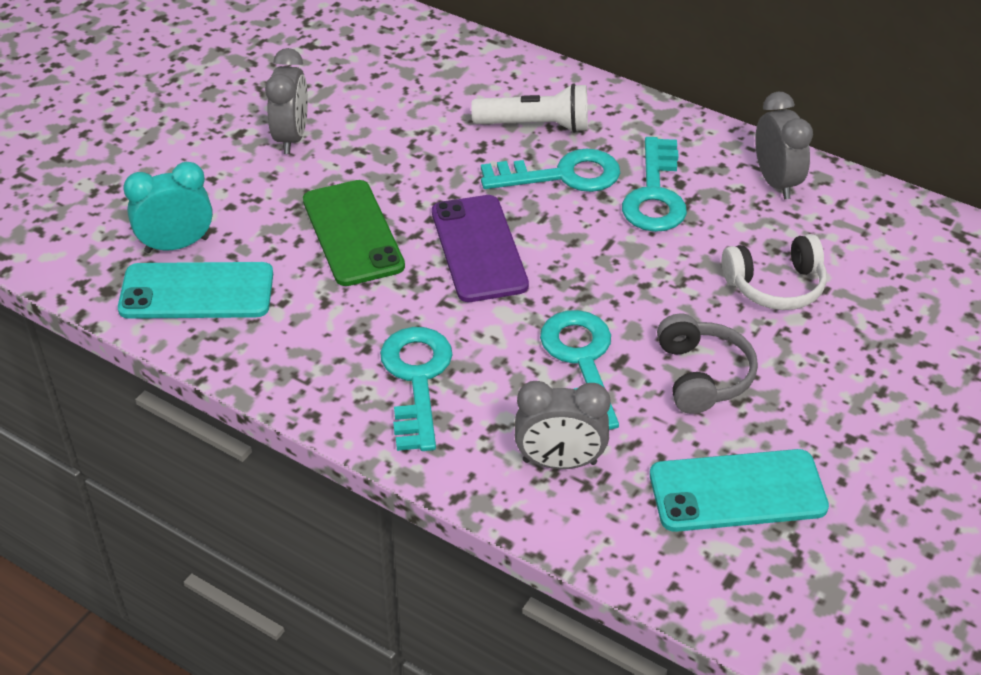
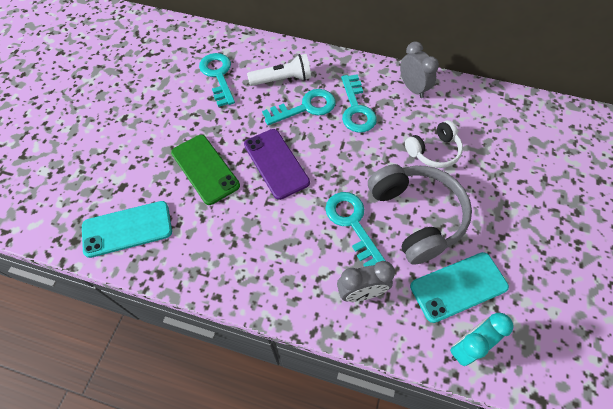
camera: 15 degrees left, 15 degrees up
(177, 245) = (107, 200): turquoise clock -> turquoise clock (467, 346)
(291, 137) = (154, 114): grey clock -> none
(417, 380) = (268, 258): turquoise key -> turquoise key (218, 76)
(702, 375) = (416, 216): grey headphones -> grey headphones, size x1.71

